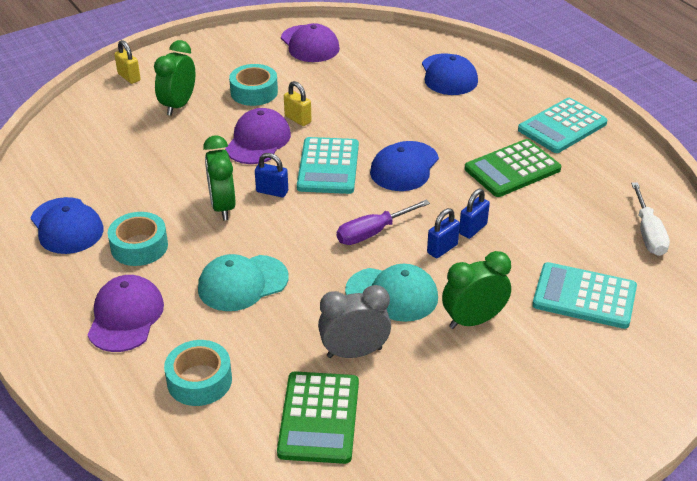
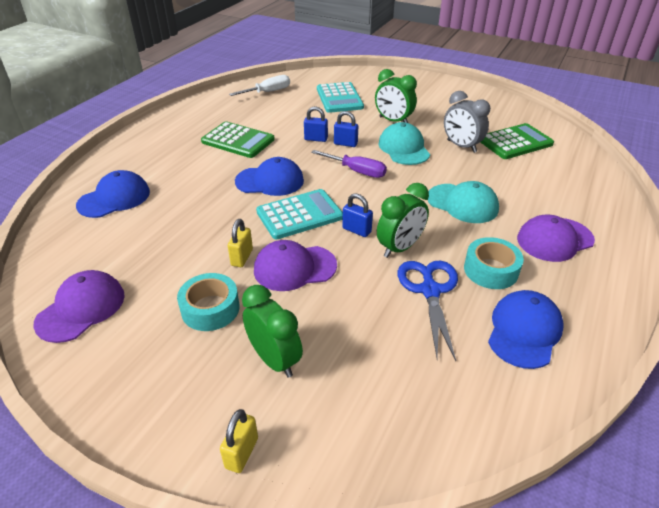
camera: 120 degrees left, 0 degrees up
(157, 199) = (430, 290): none -> blue scissors
(178, 105) = (274, 359): green clock -> green clock turned 120 degrees counterclockwise
(199, 380) = (551, 186): turquoise tape -> none
(272, 191) = (356, 230): blue padlock -> blue padlock turned 45 degrees counterclockwise
(562, 127) = (170, 134): turquoise calculator -> none

